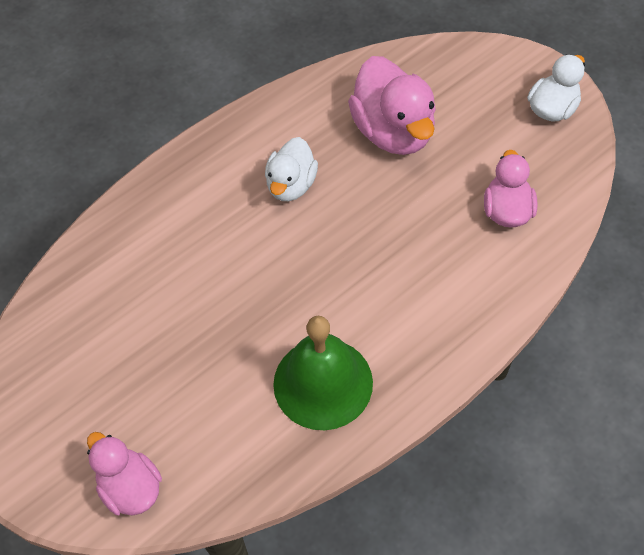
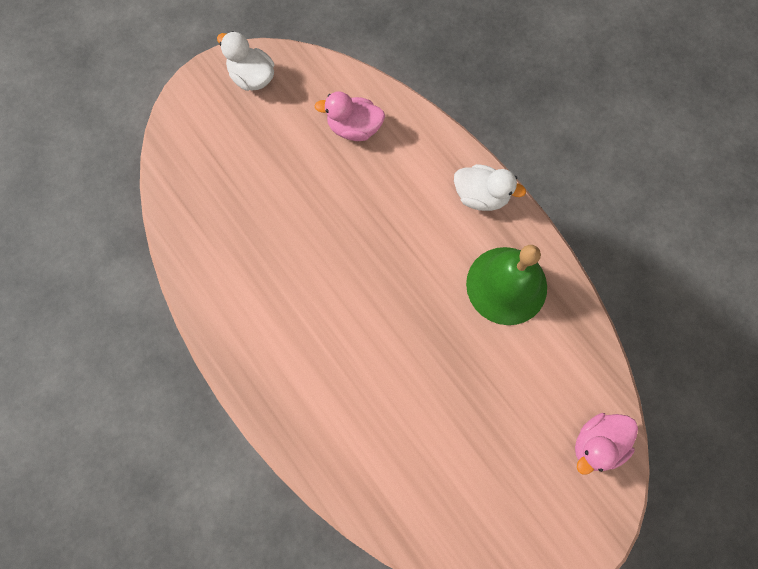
camera: 90 degrees left, 15 degrees up
(291, 185) = (306, 301): white duck -> white duck (481, 196)
(393, 132) = (257, 207): pink duck -> none

